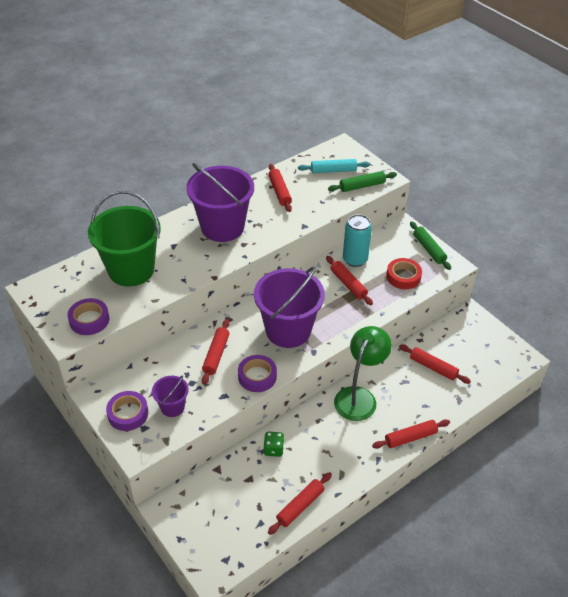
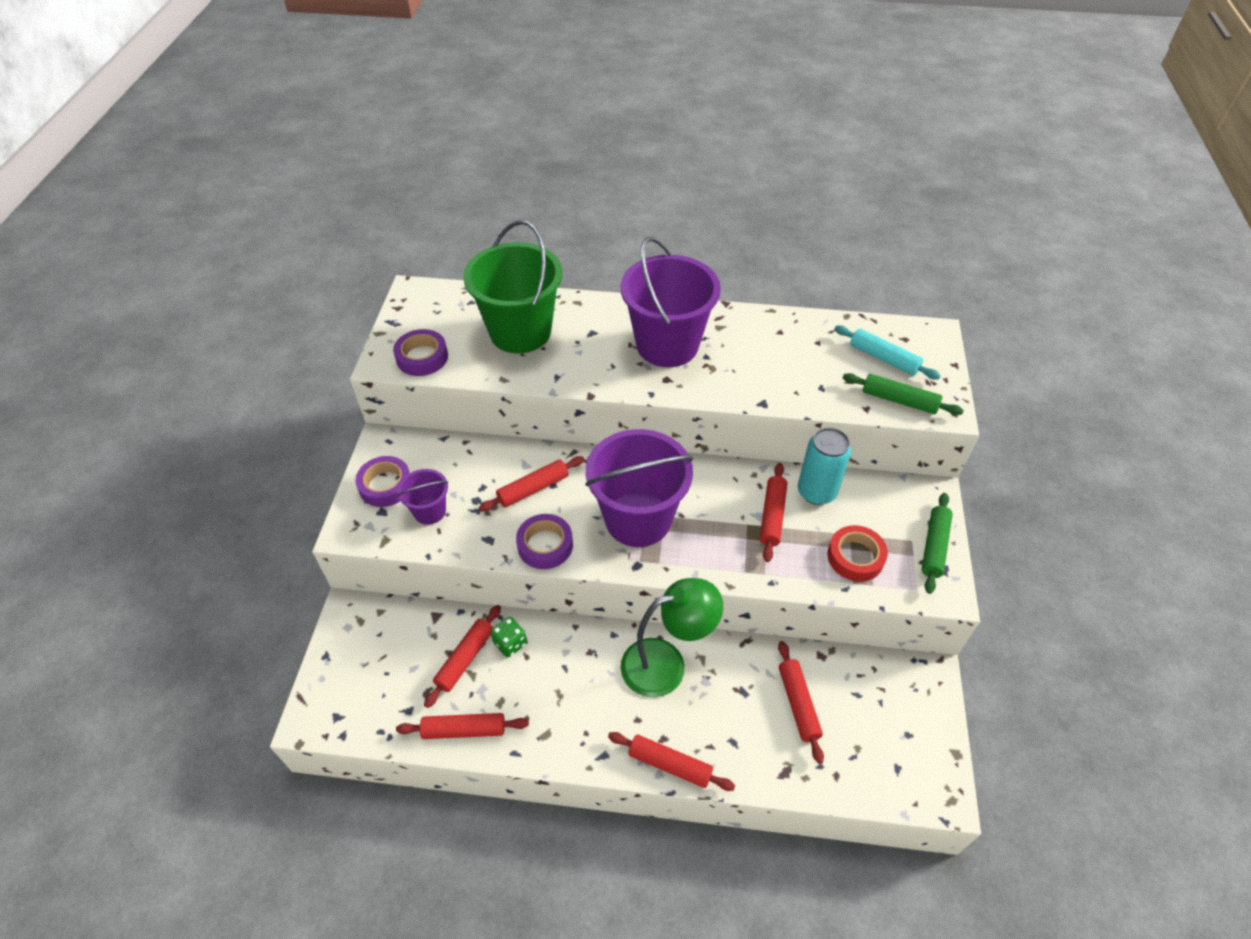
camera: 45 degrees right, 5 degrees up
(279, 192) = (782, 344): red rolling pin -> red rolling pin (465, 659)

